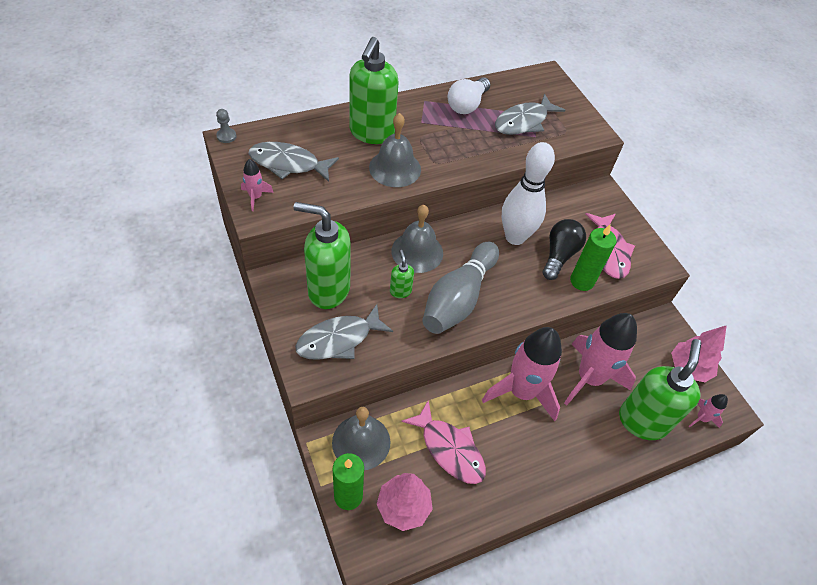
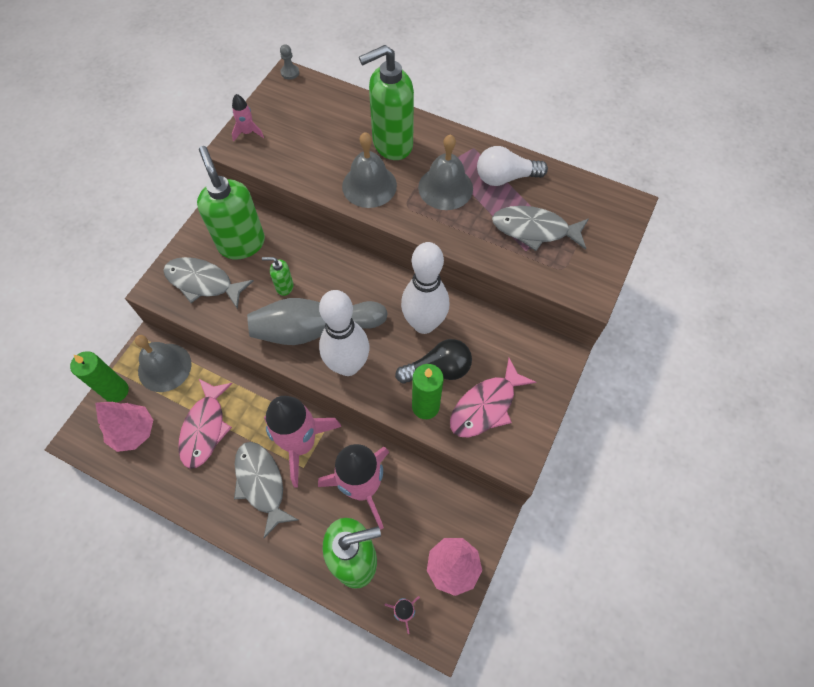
camera: 55 degrees right, 10 degrees up
(288, 164) = (301, 124): grey fish -> grey fish (261, 483)
(400, 291) = (284, 287): green soap dispenser -> green soap dispenser turned 120 degrees counterclockwise
(417, 252) = (335, 269): grey bell -> grey bell (445, 188)
(509, 300) = (348, 365): none -> white bowling pin

